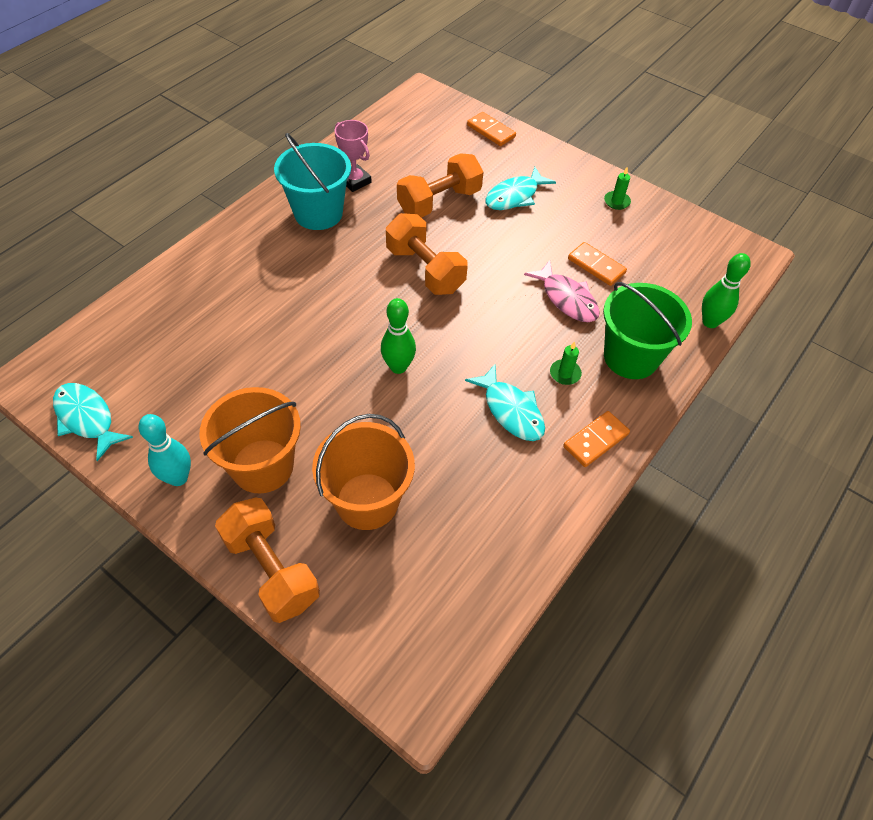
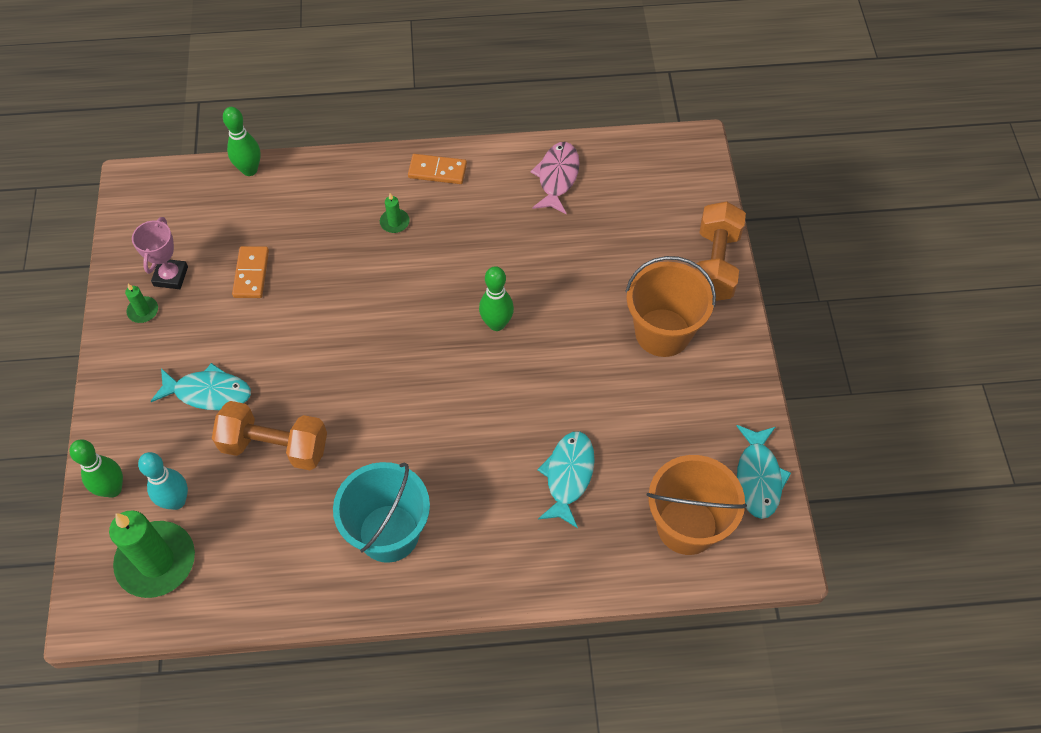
camera: 130 degrees left, 5 degrees up
(178, 478) = (726, 372): turquoise bowling pin -> turquoise bowling pin (176, 501)
(355, 181) = (312, 544): pink trophy -> pink trophy (170, 276)
(367, 501) = (618, 255): orange bucket -> orange bucket (687, 526)
(424, 125) = (156, 561): none -> green candle
(425, 270) = (377, 387): orange dumbbell -> none
(491, 131) = (112, 489): orange domino -> green bowling pin
(511, 410) = (462, 231): turquoise fish -> turquoise fish (568, 476)
(566, 299) = (312, 269): pink fish -> pink fish (557, 177)
(631, 357) = (337, 195): green bucket -> none

